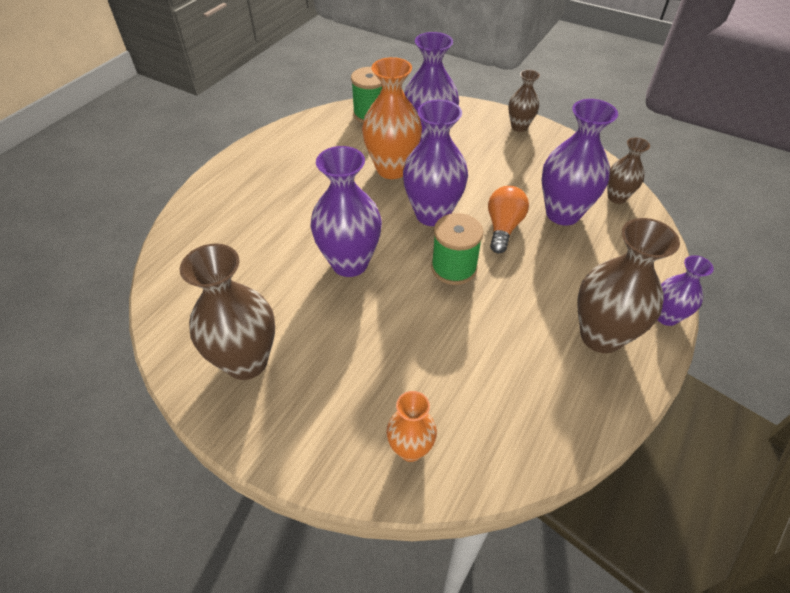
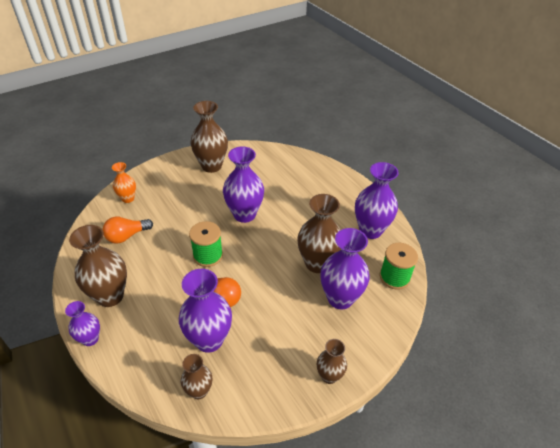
camera: 115 degrees right, 5 degrees down
(392, 169) = (317, 263): orange vase -> brown vase
(432, 214) = (258, 265): purple vase -> purple vase (370, 230)
(493, 388) = (126, 236): none -> orange light bulb

